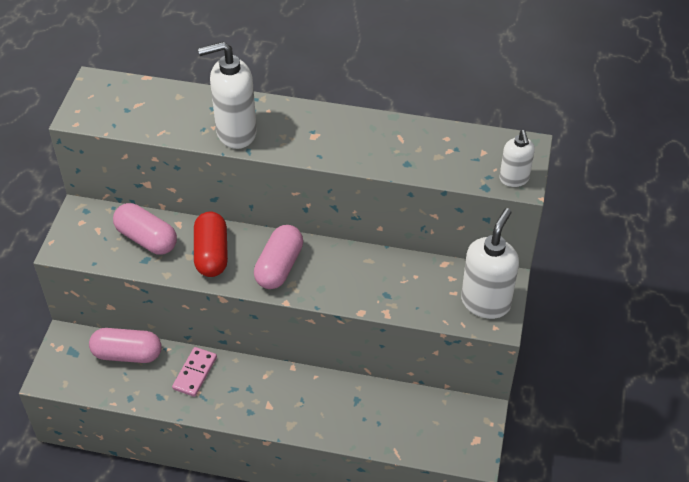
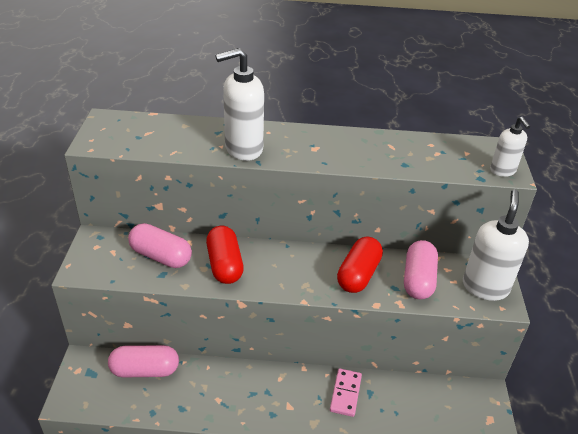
camera: 10 degrees left, 10 degrees down
(195, 373) = (213, 382): pink domino -> pink domino (345, 393)
(279, 266) = (290, 271): pink capsule -> pink capsule (418, 280)
(351, 277) = (358, 275): none -> red capsule

